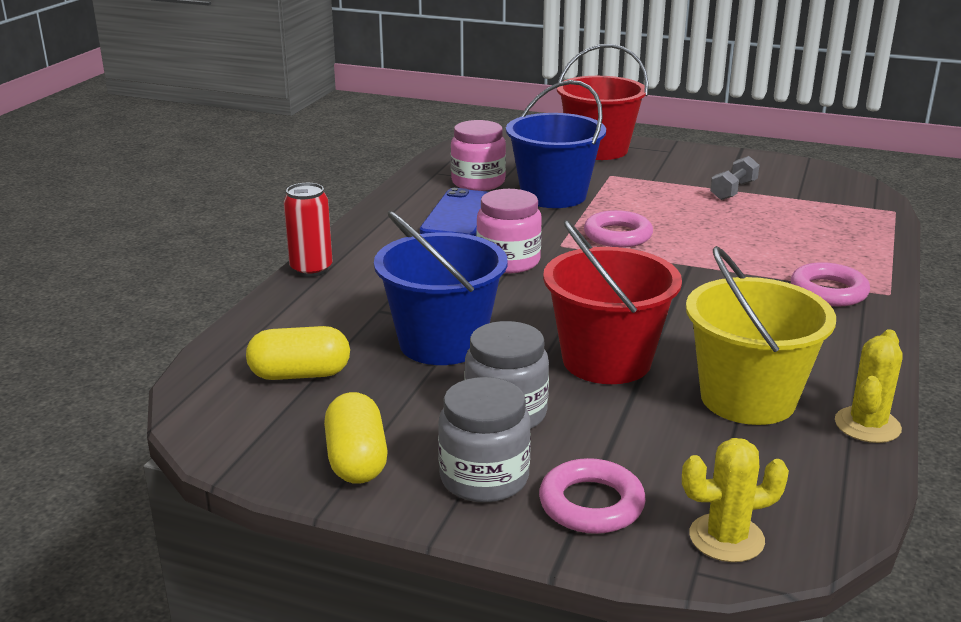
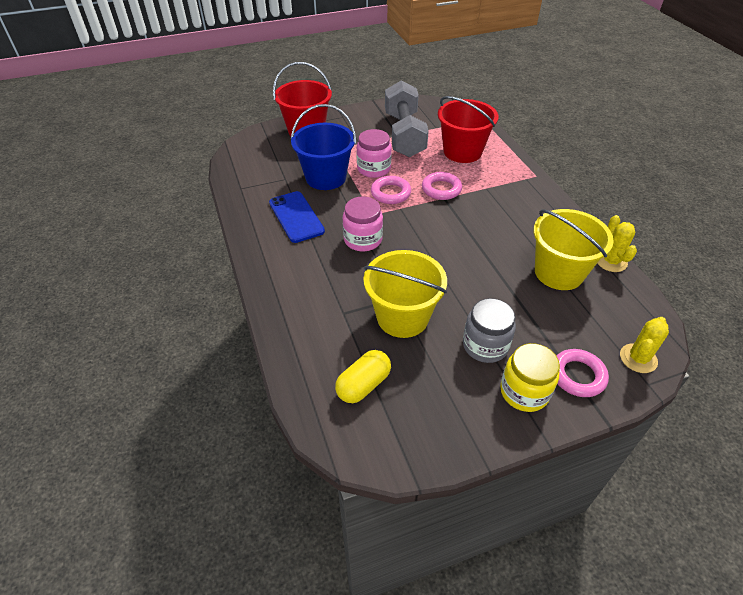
camera: 40 degrees left, 20 degrees up
(311, 269) = (268, 303): red can -> none
(356, 460) = (462, 422): yellow capsule -> none
(442, 343) = (402, 317): blue bucket -> yellow bucket
(478, 182) = (274, 185): pink jar -> pink jar (374, 169)
(484, 478) = (524, 392): grey jar -> yellow jar
(606, 361) = (484, 283): red bucket -> red bucket (462, 152)
(733, 190) = (404, 134): grey dumbbell -> grey dumbbell, size x2.31
(828, 291) = (514, 186): pink ring -> pink ring (441, 189)

